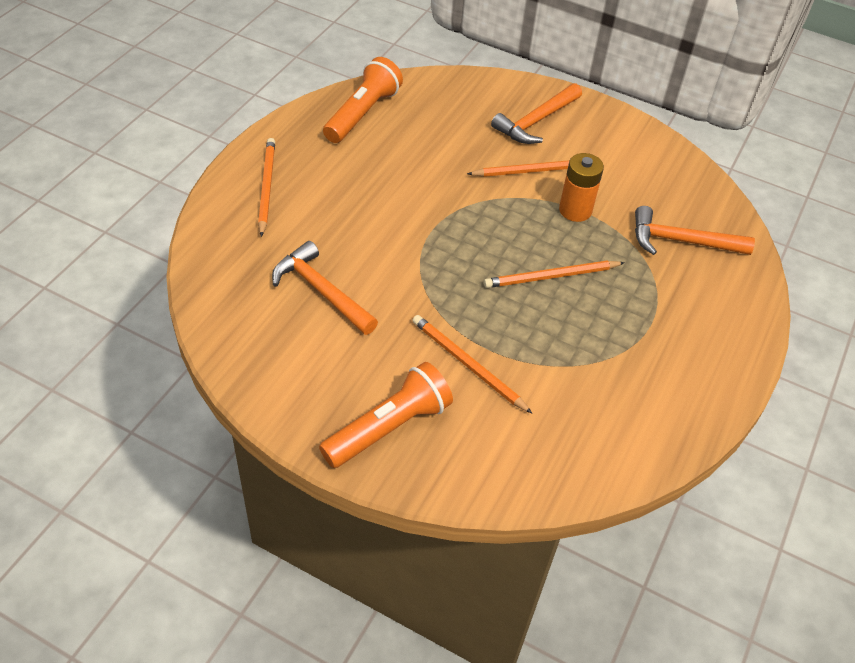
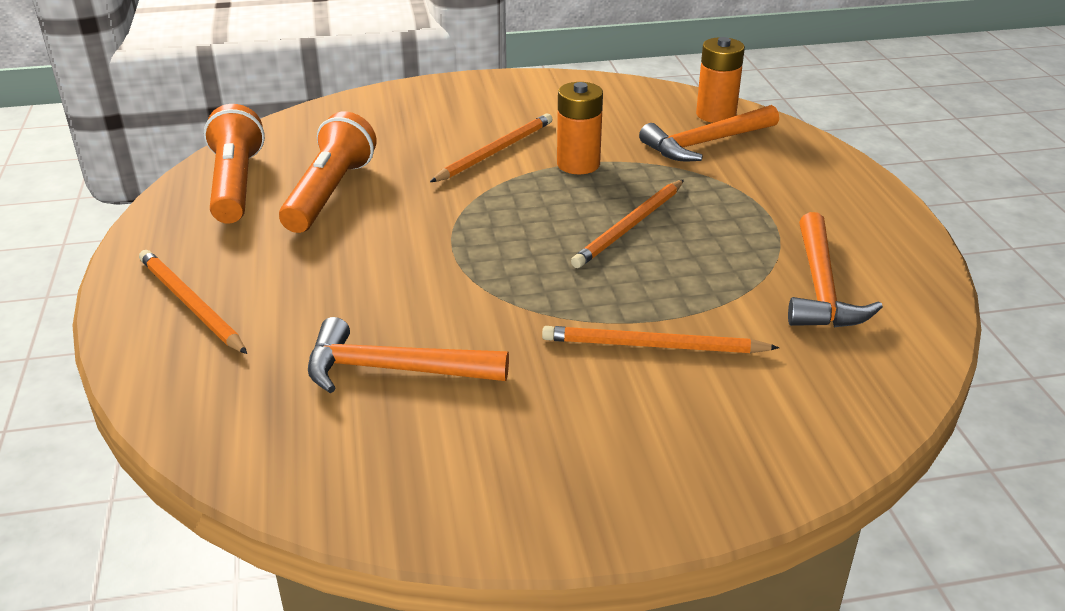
camera: 35 degrees left, 15 degrees down
(388, 427) = (651, 458): orange flashlight -> orange flashlight (329, 193)
(536, 121) = (444, 114): orange hammer -> orange hammer (820, 287)
(720, 221) = (716, 114): none -> orange battery

